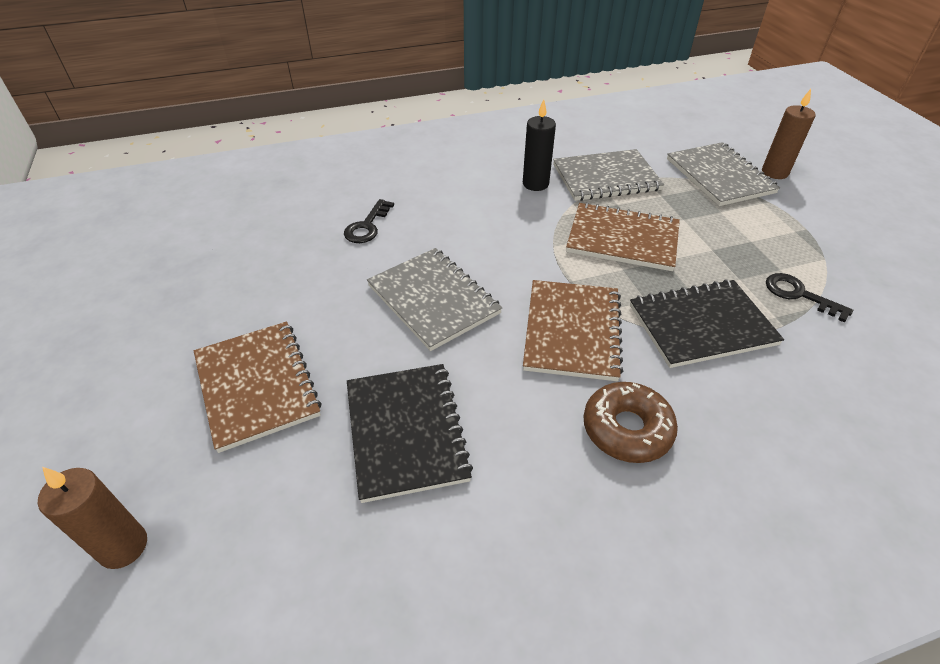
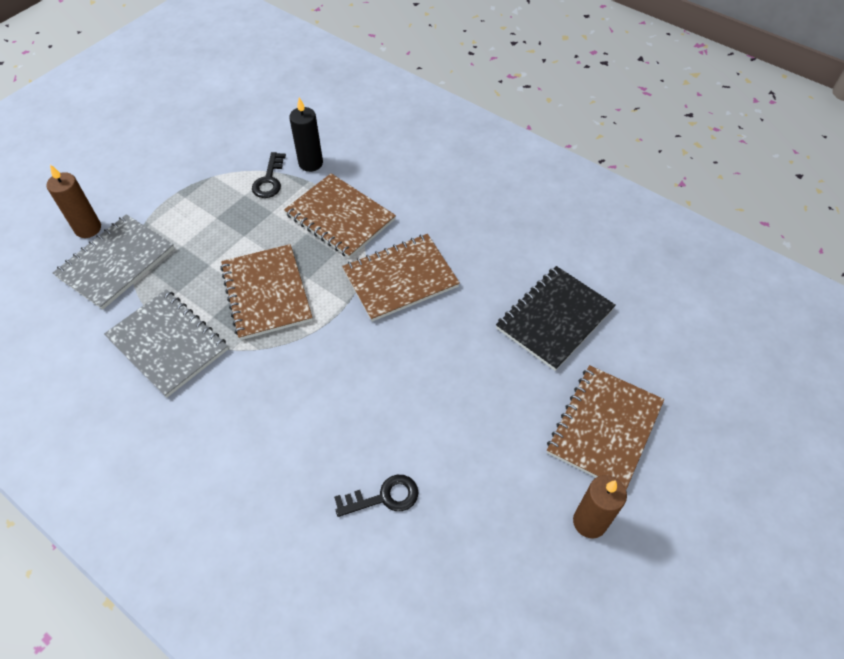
camera: 125 degrees left, 10 degrees up
(123, 546) = (742, 398): brown candle -> brown candle (589, 522)
(433, 299) = (436, 377): grey notebook -> none
(535, 184) = (215, 395): black candle -> black candle (310, 163)
(627, 429) = (459, 222): brown donut -> none
(701, 325) = (340, 217): black notebook -> brown notebook

